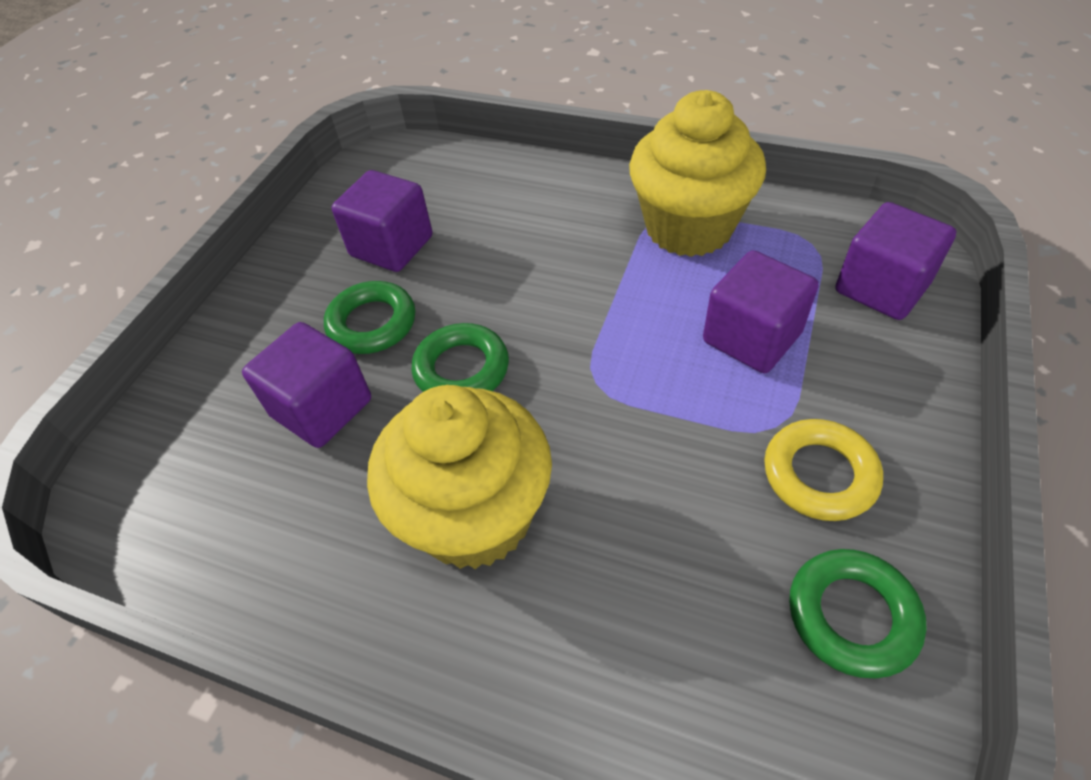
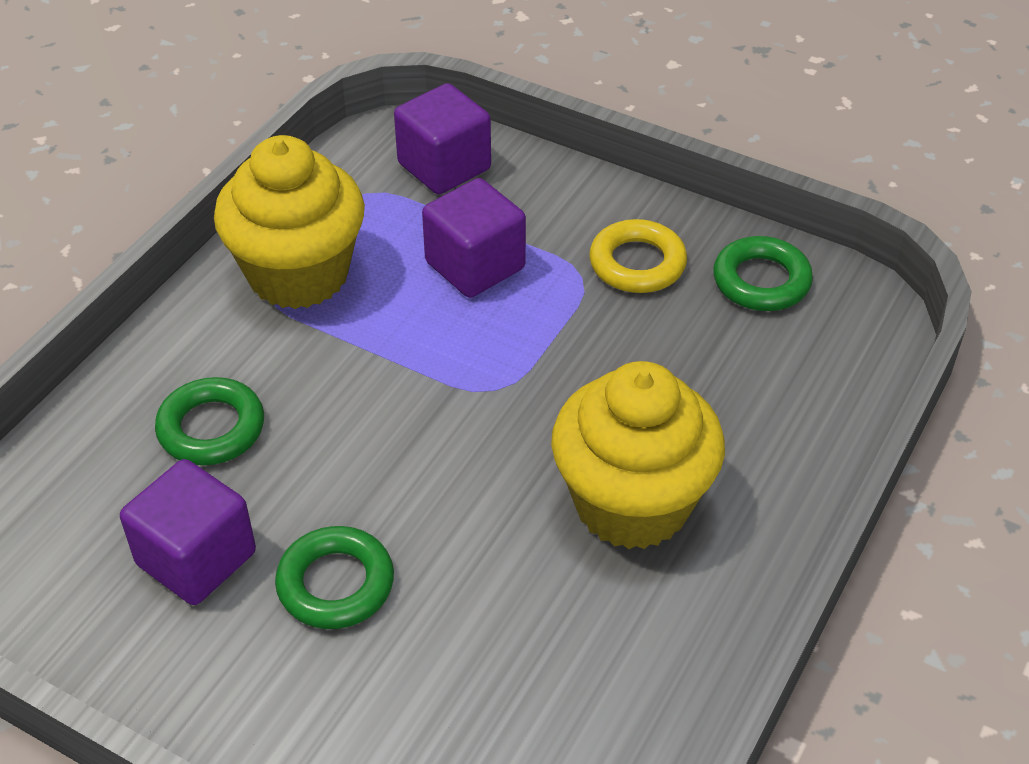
camera: 85 degrees left, 5 degrees down
(322, 408) = (458, 638): purple cube -> none
(461, 369) = (441, 499): green ring -> green ring (211, 428)

